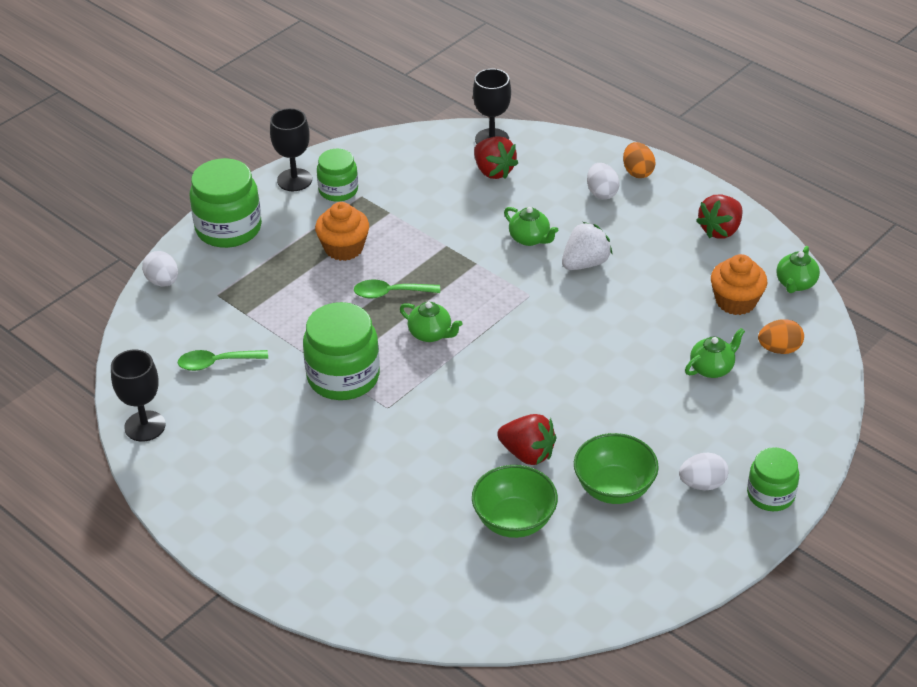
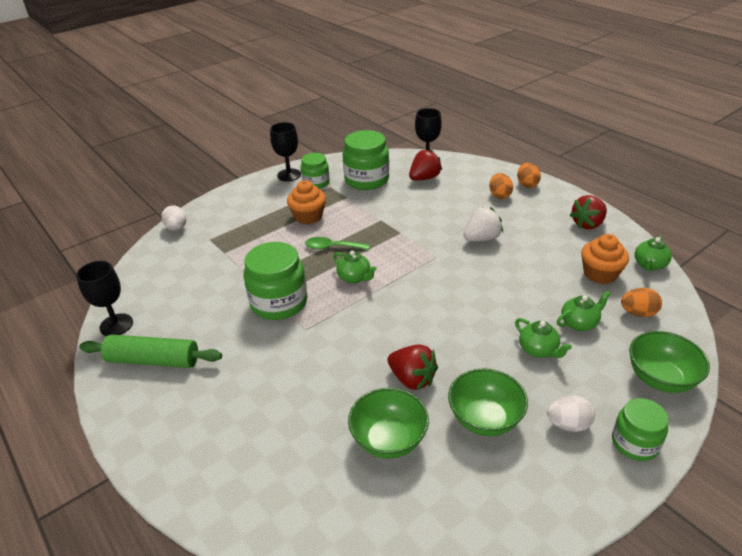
camera: 10 degrees right, 5 degrees down
(213, 464) = (153, 360): none -> green rolling pin
(216, 363) = (189, 284): green spoon -> none
(228, 228) = (235, 199): green jar -> green jar (366, 180)
(493, 171) = (424, 178): red strawberry -> red strawberry turned 105 degrees counterclockwise
(530, 239) = (443, 220): green teapot -> green teapot (538, 350)
(601, 193) = (499, 195): white egg -> orange egg
(800, 424) = (660, 379): none -> green bowl

